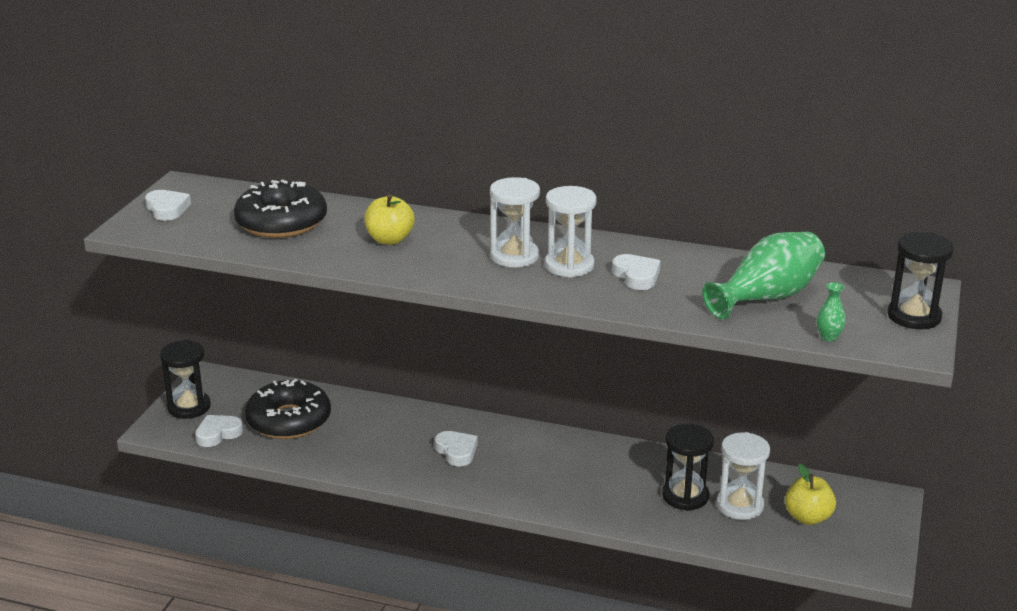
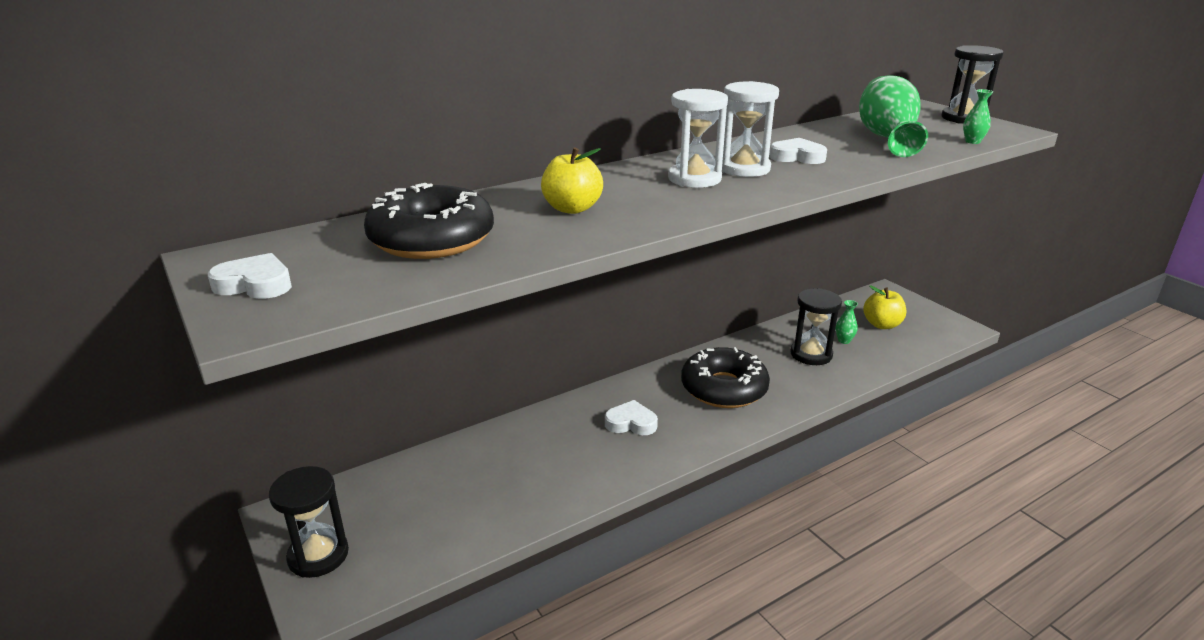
camera: 50 degrees left, 0 degrees up
(218, 434) = (400, 557): white heart -> none
(289, 420) = (449, 495): black donut -> black donut (724, 388)
(739, 505) = (844, 340): white hourglass -> green vase

